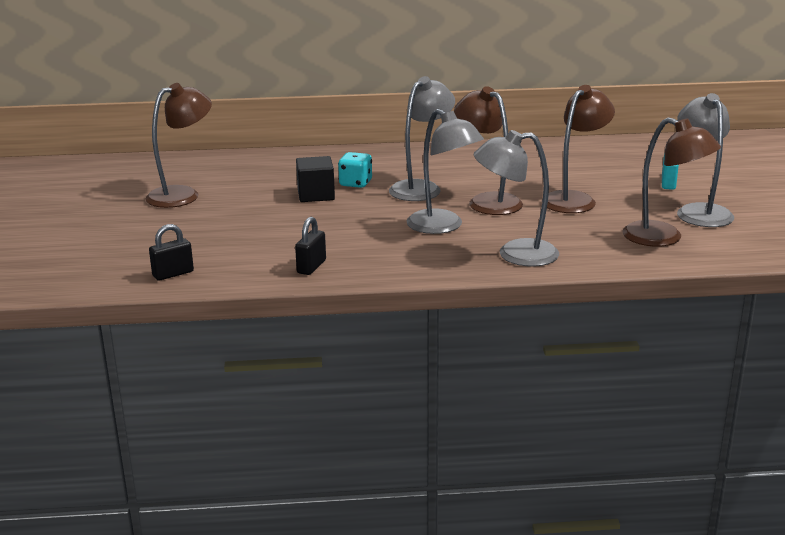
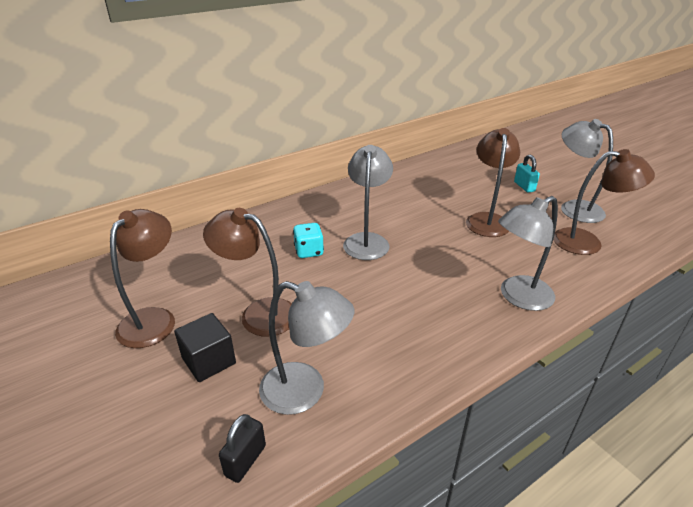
camera: 30 degrees left, 10 degrees up
(311, 267) = (377, 383): black padlock -> none
(316, 195) = (287, 277): black cube -> black cube (209, 361)
(443, 226) = (431, 282): grey lamp -> grey lamp (305, 392)
(487, 201) = (431, 240): brown lamp -> brown lamp (258, 313)

